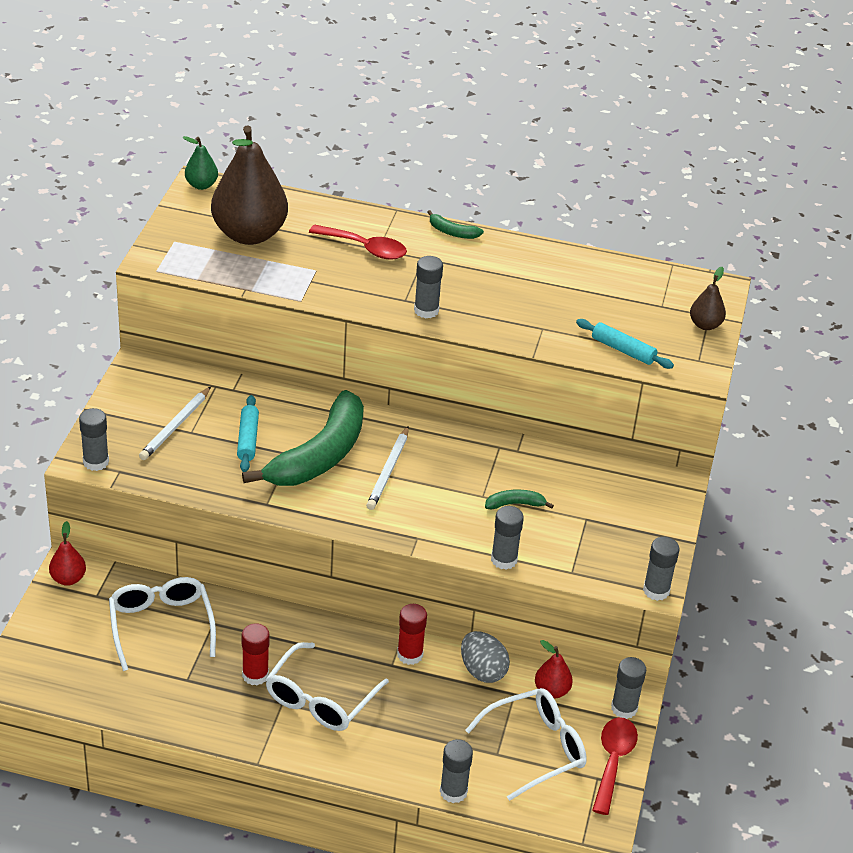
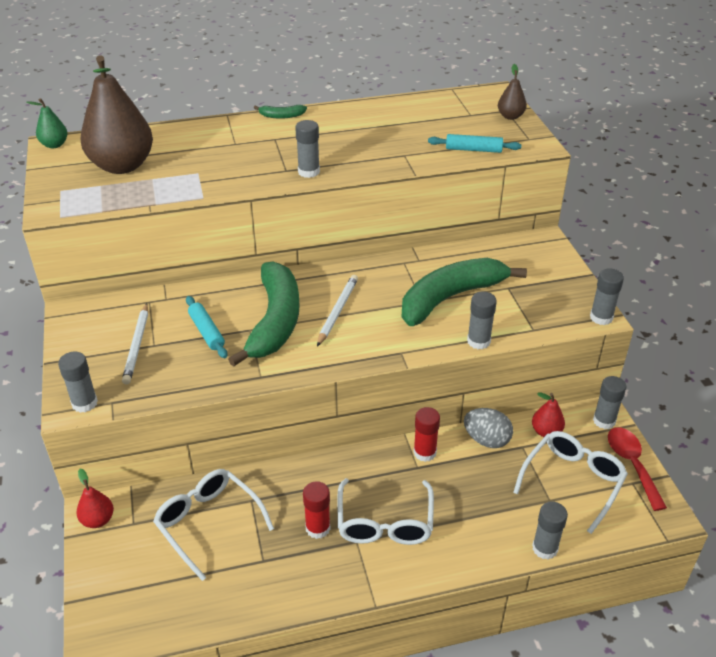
camera: 25 degrees left, 0 degrees up
(365, 248) = (224, 146): red spoon -> none
(388, 471) = (337, 311): white pencil -> white pencil turned 150 degrees counterclockwise
(515, 504) = (450, 298): green banana -> green banana, size x2.49

